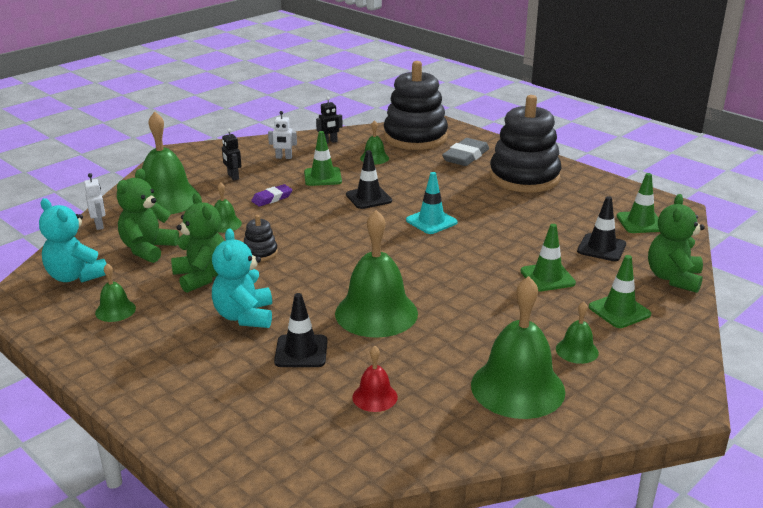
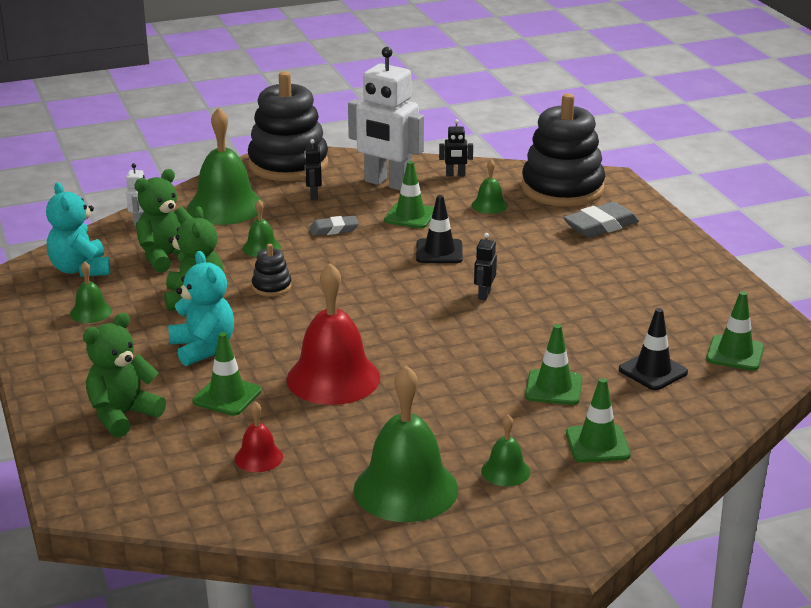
camera: 25 degrees right, 0 degrees up
(244, 316) = (203, 348): turquoise teddy bear -> turquoise teddy bear turned 135 degrees clockwise
(272, 198) = (334, 229): purple eraser -> grey eraser
(283, 157) = (387, 184): white robot -> white robot, size x2.37
(301, 351) = (227, 396): black traffic cone -> green traffic cone
(376, 313) = (333, 378): green bell -> red bell
(431, 221) = (484, 294): turquoise traffic cone -> black robot
(524, 177) = (647, 267): black stacking toy -> black stacking toy (288, 164)
(673, 278) = (702, 426): green teddy bear -> green teddy bear (122, 415)

